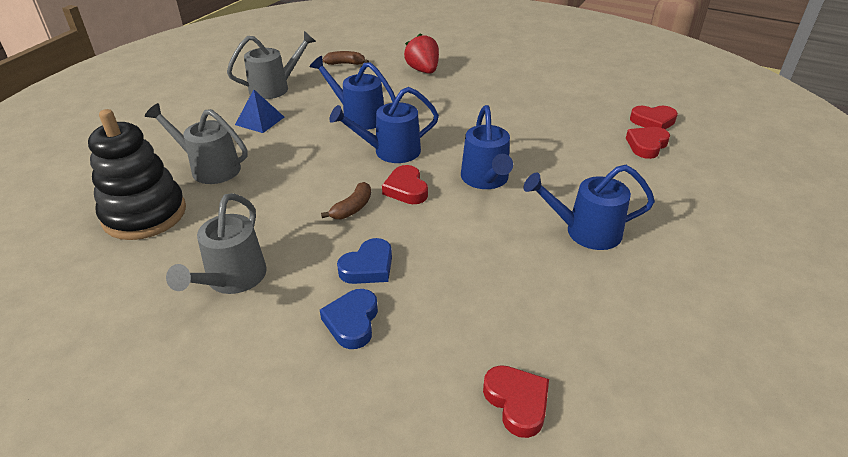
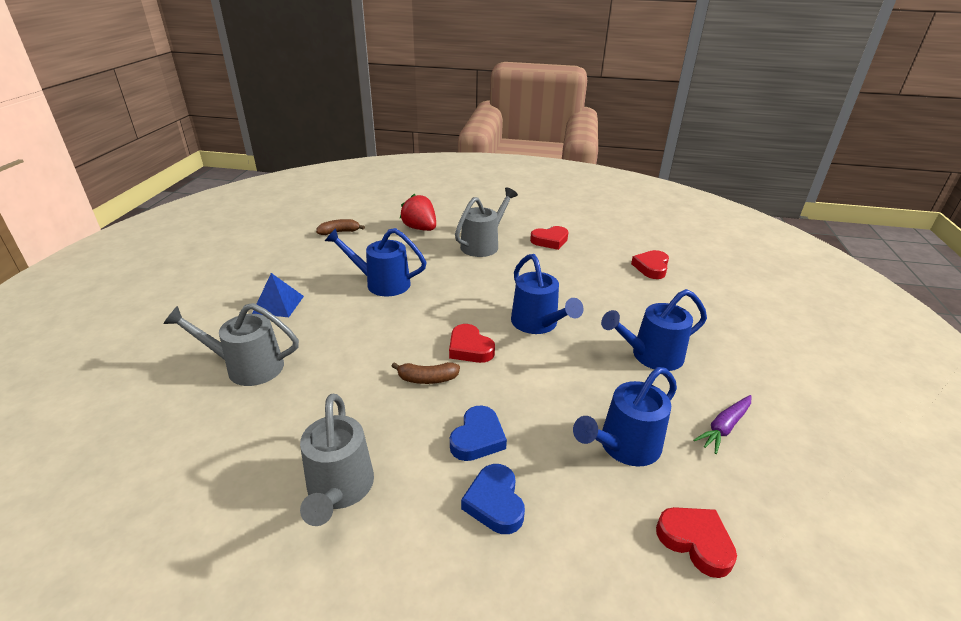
camera: 20 degrees left, 5 degrees down
(144, 214) = (194, 437): black stacking toy -> none
(275, 88) = (277, 267): grey watering can -> grey watering can (483, 245)
(352, 208) = (427, 379): brown banana -> brown banana turned 75 degrees clockwise
(390, 152) = (433, 313): blue watering can -> blue watering can (623, 447)
(619, 314) = (724, 427): none -> purple carrot
(653, 121) = (643, 246): red heart -> red heart (550, 241)

